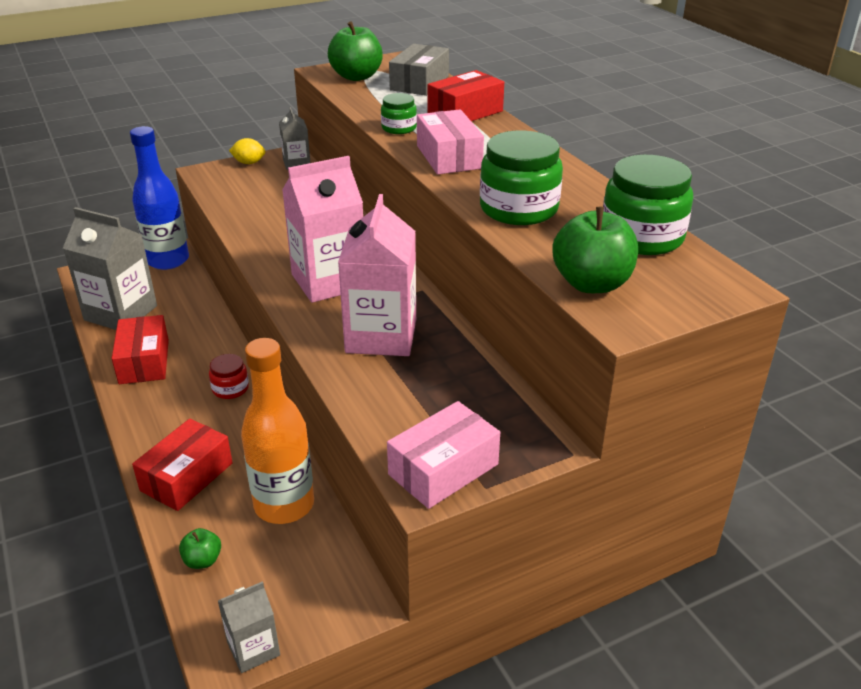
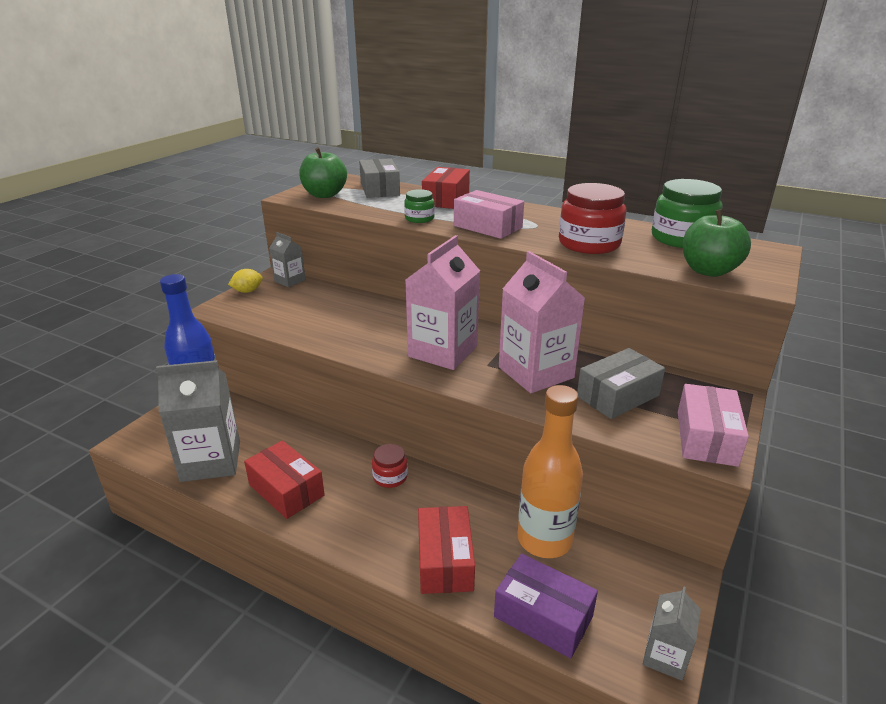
camera: 35 degrees left, 5 degrees down
(203, 560) = (543, 616): green apple -> purple box
(423, 391) = (618, 396): none -> grey box
(518, 209) = (589, 244): green jar -> red jar

